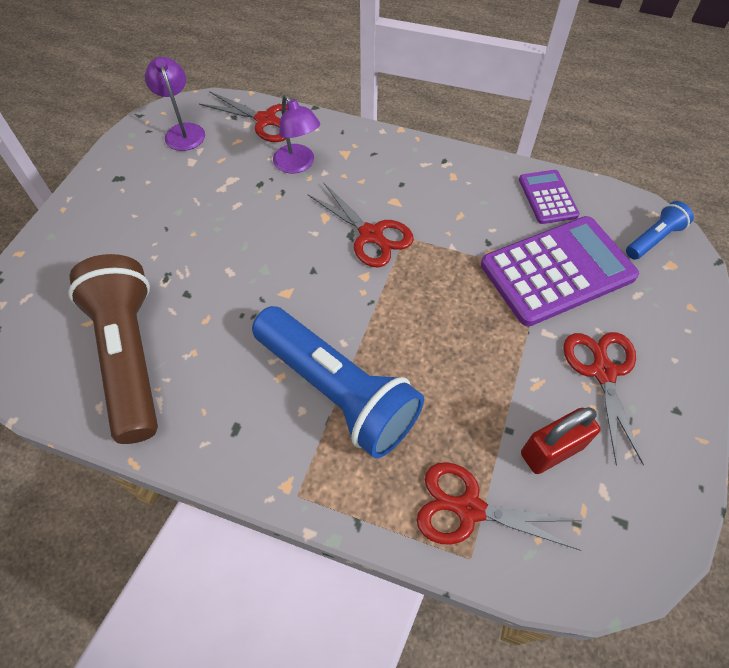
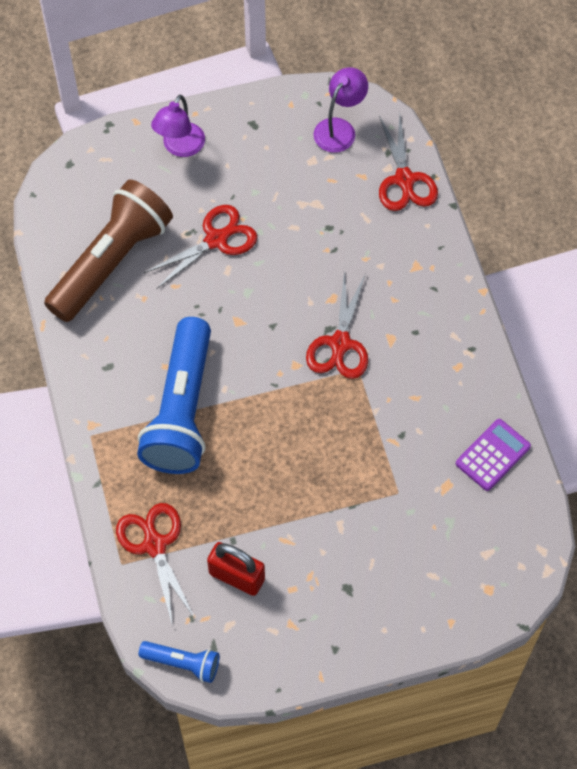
camera: 55 degrees right, 5 degrees up
(298, 165) = (372, 240): purple lamp -> purple lamp (180, 147)
(557, 271) = (411, 503): purple calculator -> none
(603, 372) = (332, 582): red scissors -> red scissors (216, 240)
(654, 239) = (509, 563): blue flashlight -> blue flashlight (182, 663)

